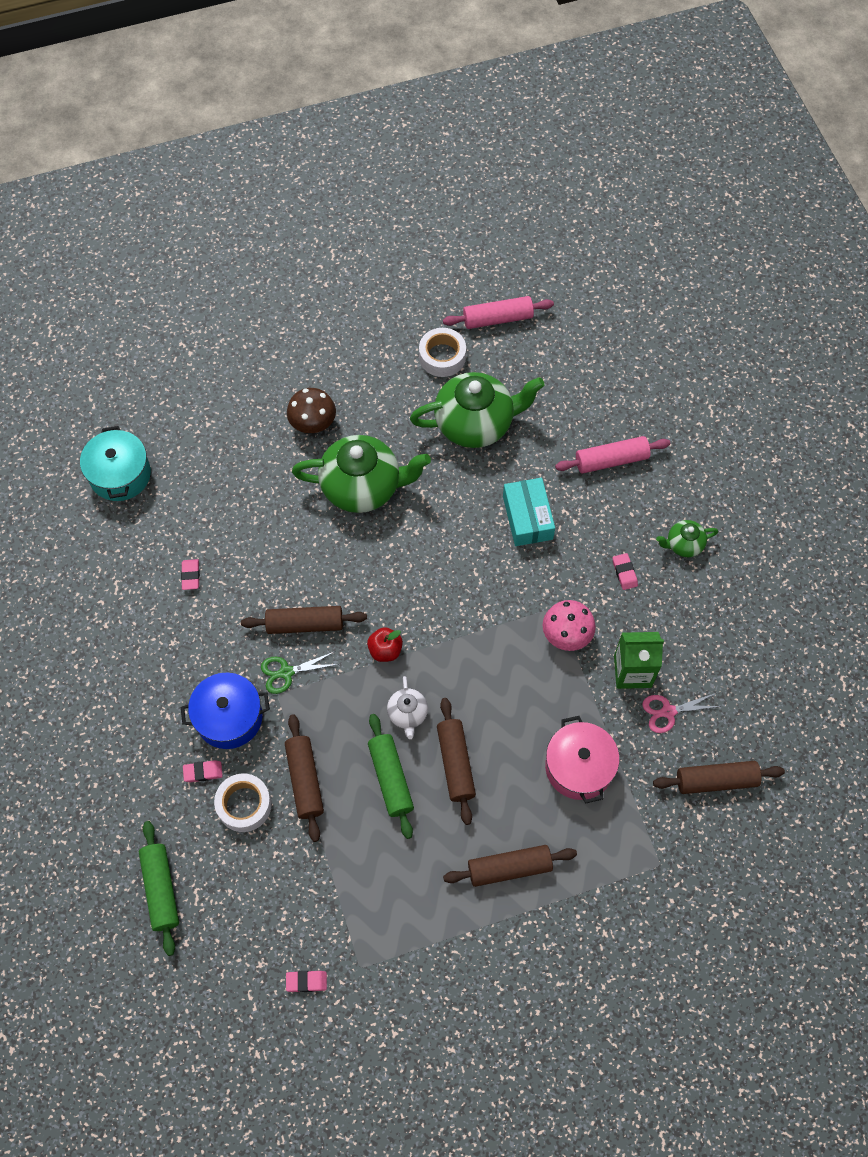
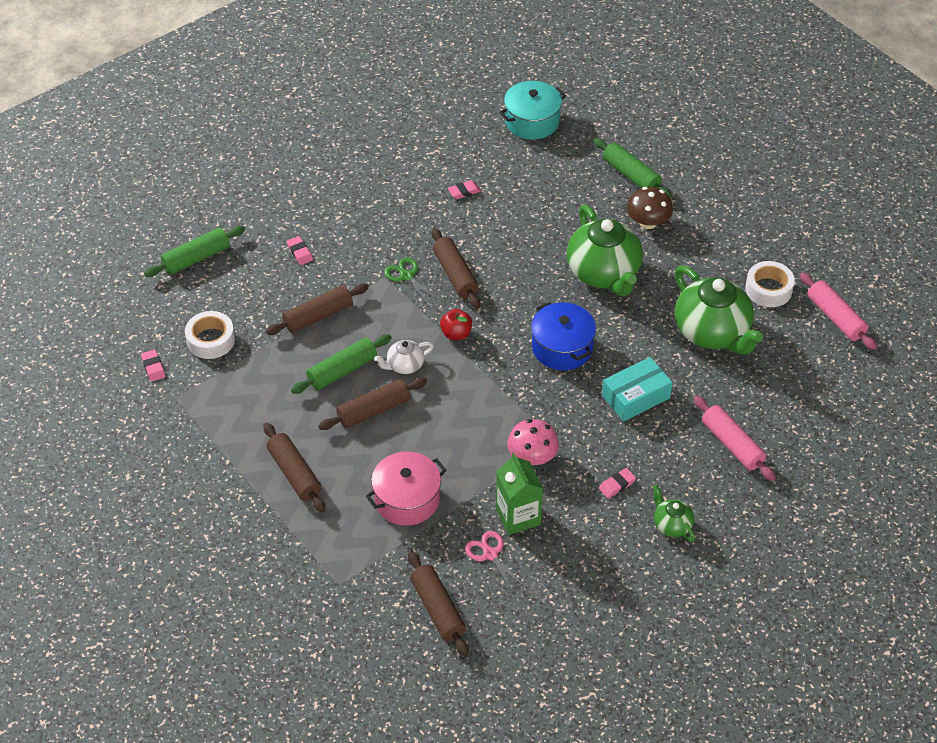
camera: 70 degrees right, 15 degrees down
(229, 717) = (352, 253): blue pot -> blue pot (562, 347)
(242, 413) = (631, 175): none -> green rolling pin
(244, 805) = (282, 285): white tape -> white tape (211, 340)

